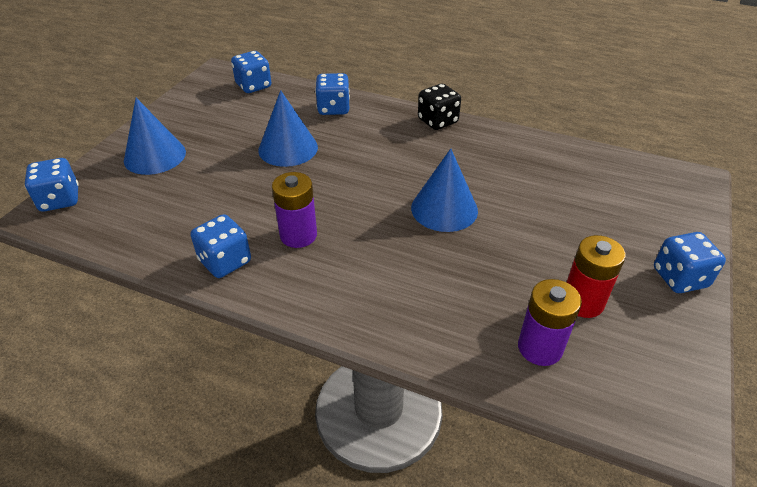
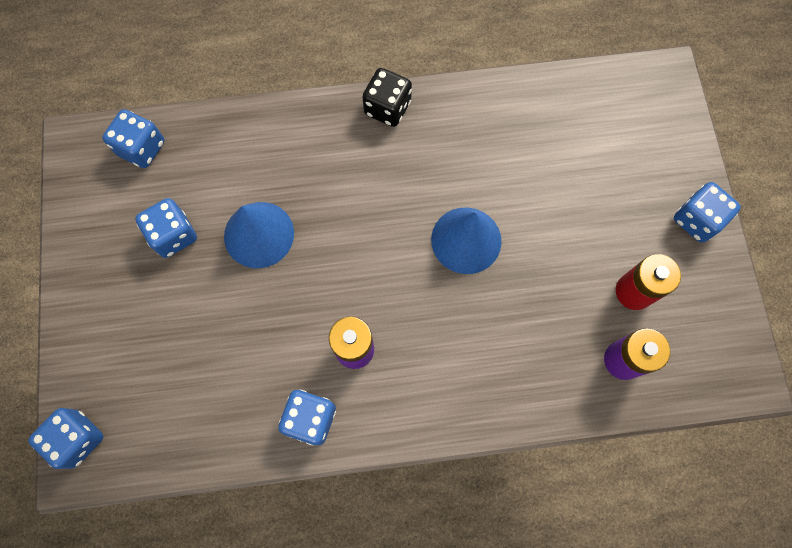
camera: 30 degrees left, 30 degrees up
(155, 156) = (123, 323): blue cone -> none
(333, 108) = (263, 143): blue dice -> blue dice (173, 235)

